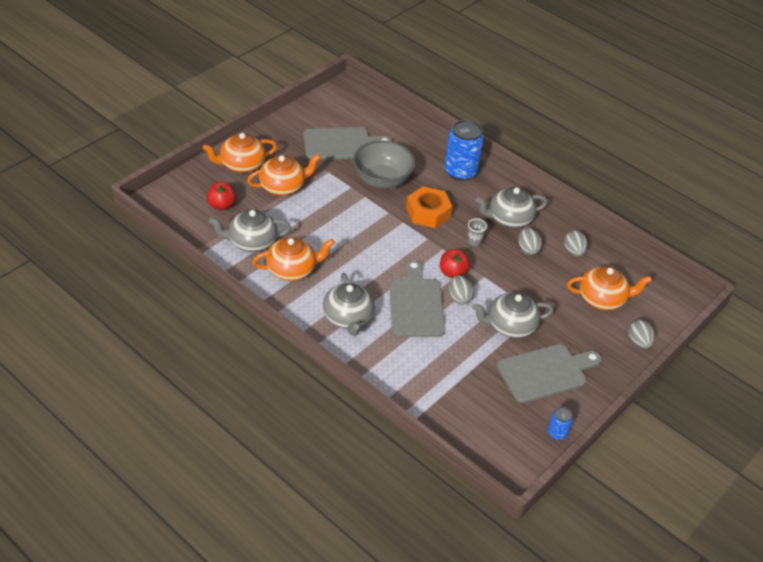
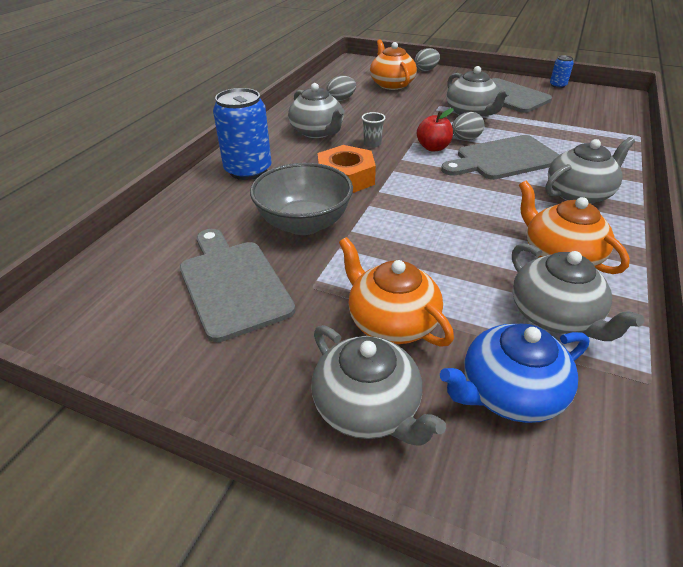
camera: 105 degrees left, 5 degrees down
(222, 205) = (509, 393): red apple -> blue teapot
(242, 164) = (368, 408): orange teapot -> grey teapot
(527, 249) = (357, 118): grey egg -> none

